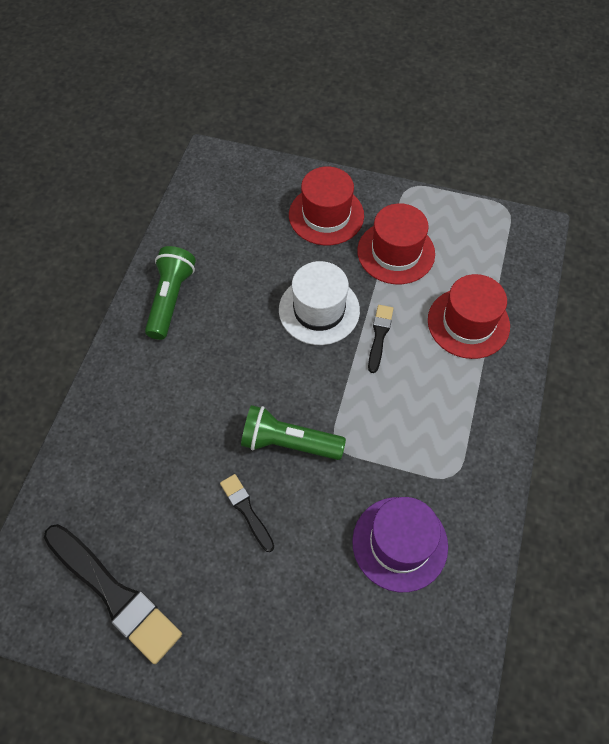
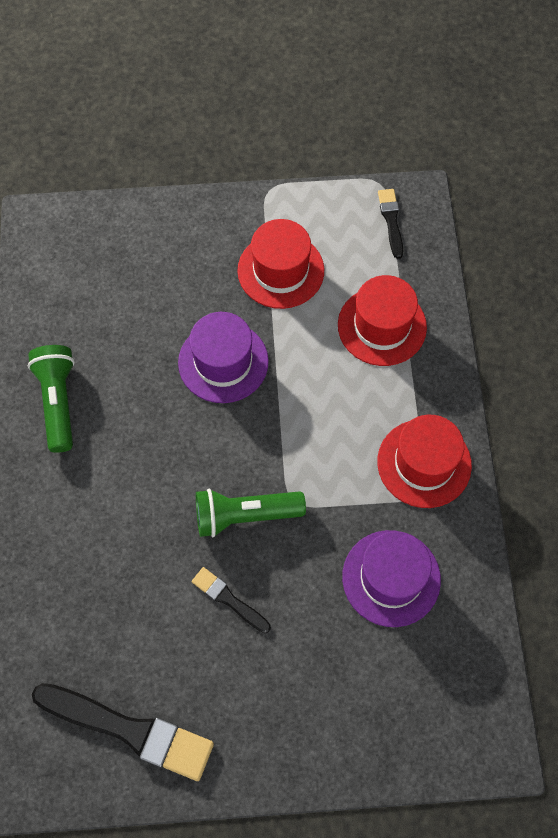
camera: 20 degrees left, 5 degrees up
(319, 310) = (223, 362): white hat -> purple hat
(326, 215) = (191, 250): red hat -> red hat (424, 463)
(379, 336) = (296, 370): black brush -> black brush (391, 220)

